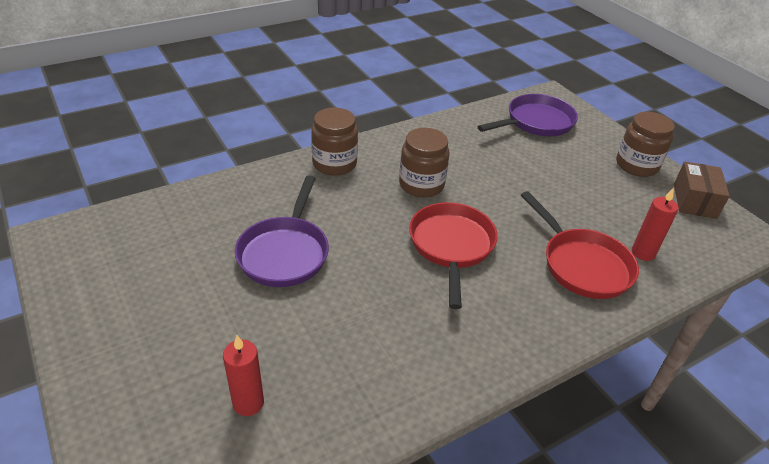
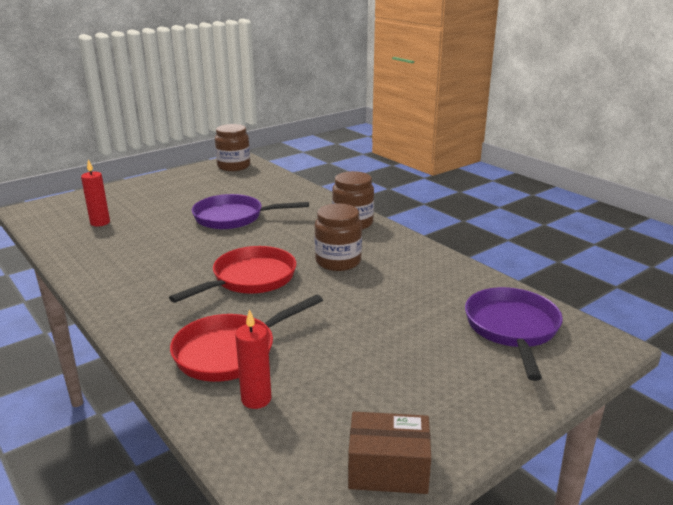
camera: 85 degrees right, 15 degrees down
(451, 246) = (250, 279): red pan -> red pan turned 45 degrees counterclockwise
(536, 122) = (512, 329): purple pan -> purple pan turned 135 degrees counterclockwise
(636, 165) = (457, 414): brown jar -> brown jar (234, 166)

